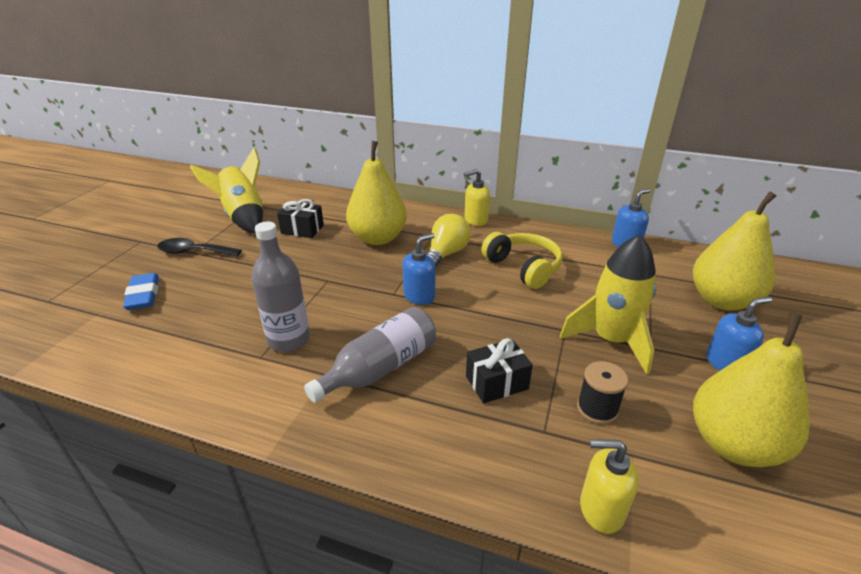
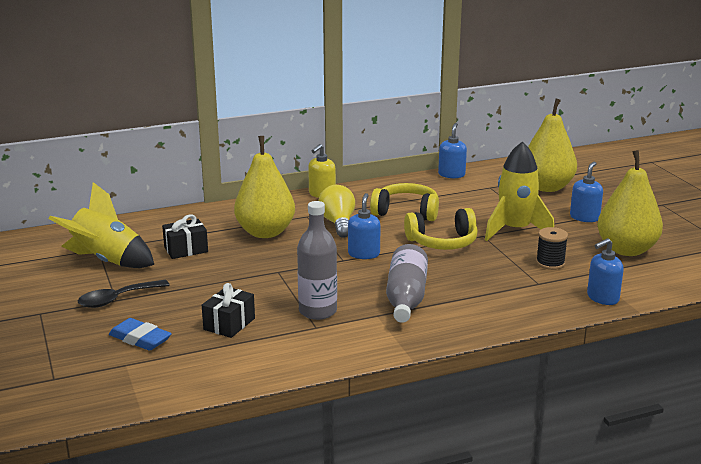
camera: 40 degrees left, 10 degrees down
(496, 382) = (483, 275): black gift -> black gift (229, 324)
(510, 318) = (442, 242): none -> yellow headphones
(601, 509) = (602, 298): yellow soap dispenser -> blue soap dispenser

